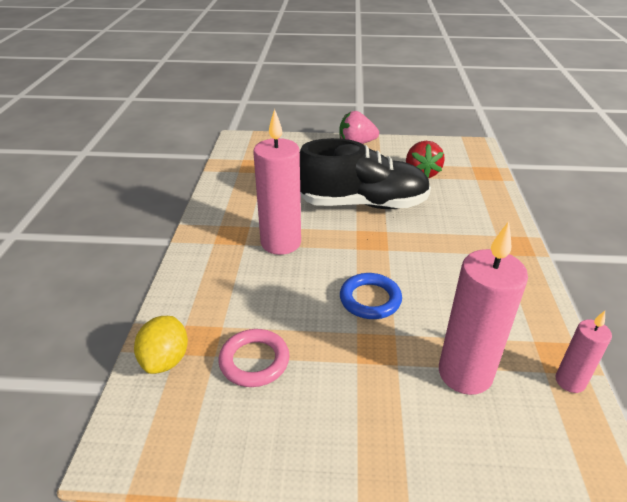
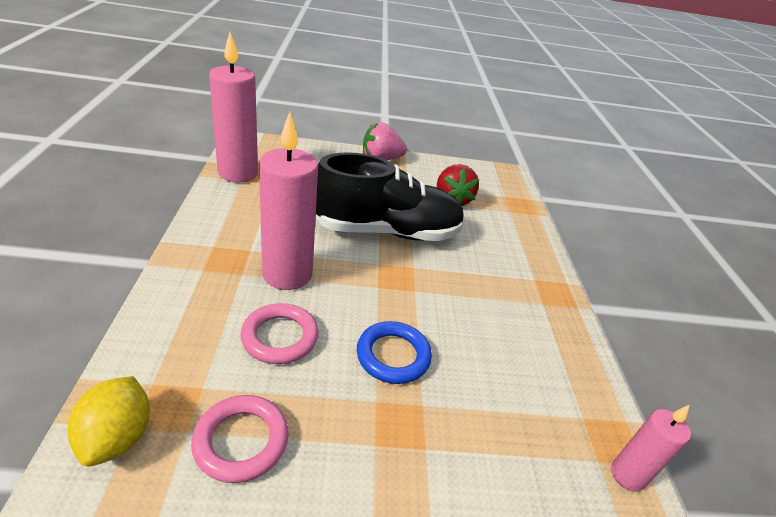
camera: 10 degrees left, 0 degrees up
(278, 289) = (280, 337): none -> pink ring
(465, 373) = (507, 463): pink candle -> pink candle (238, 173)

